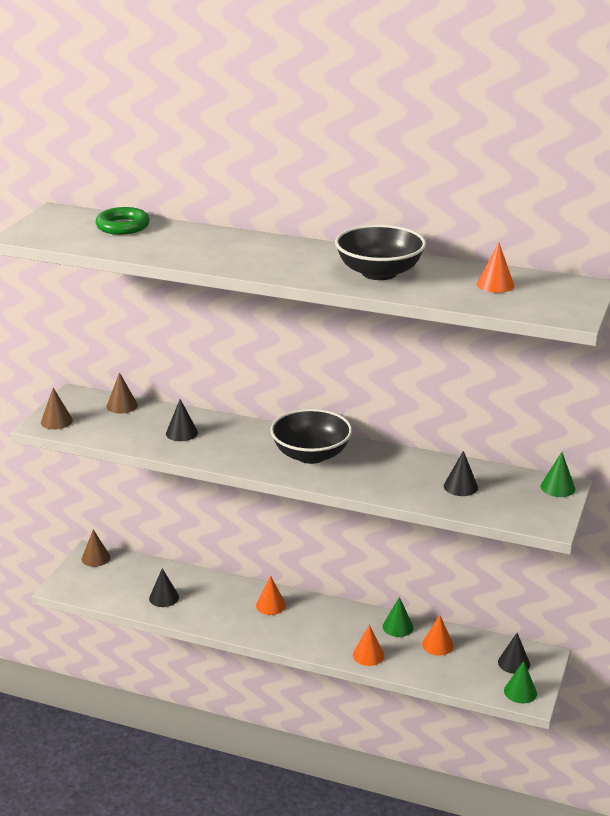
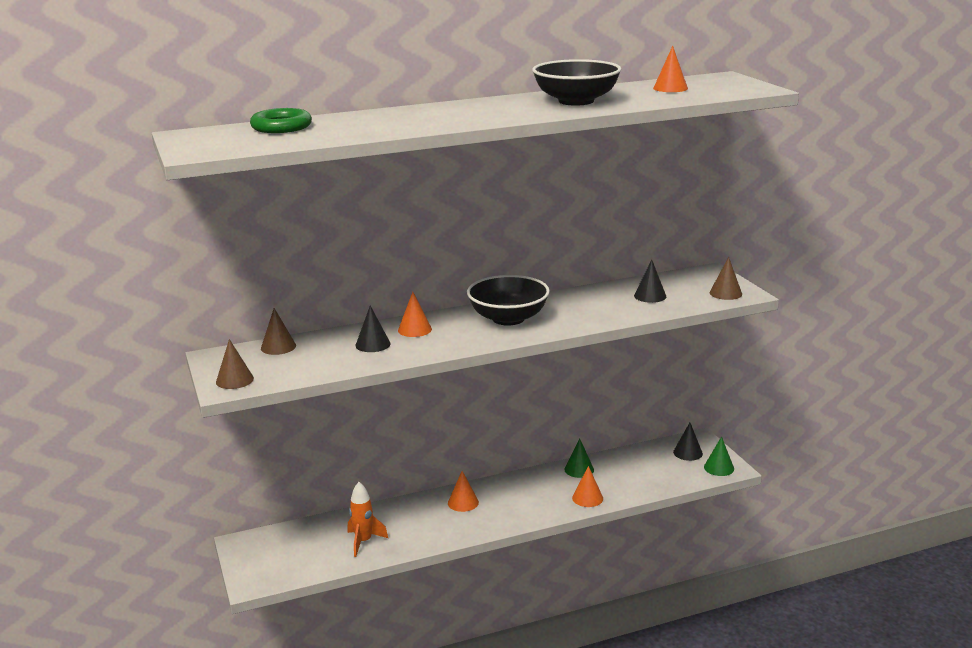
camera: 40 degrees left, 5 degrees down
(95, 558) = (251, 543): brown cone -> brown cone (725, 293)
(164, 597) = (363, 542): black cone -> orange rocket
(437, 645) = (623, 467): orange cone -> orange cone (414, 329)
(557, 487) = (709, 273): green cone -> none

